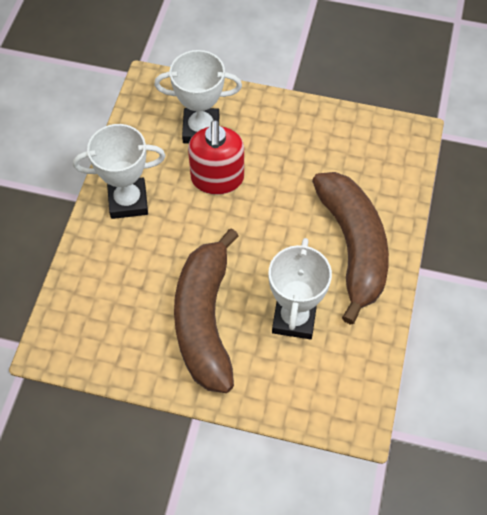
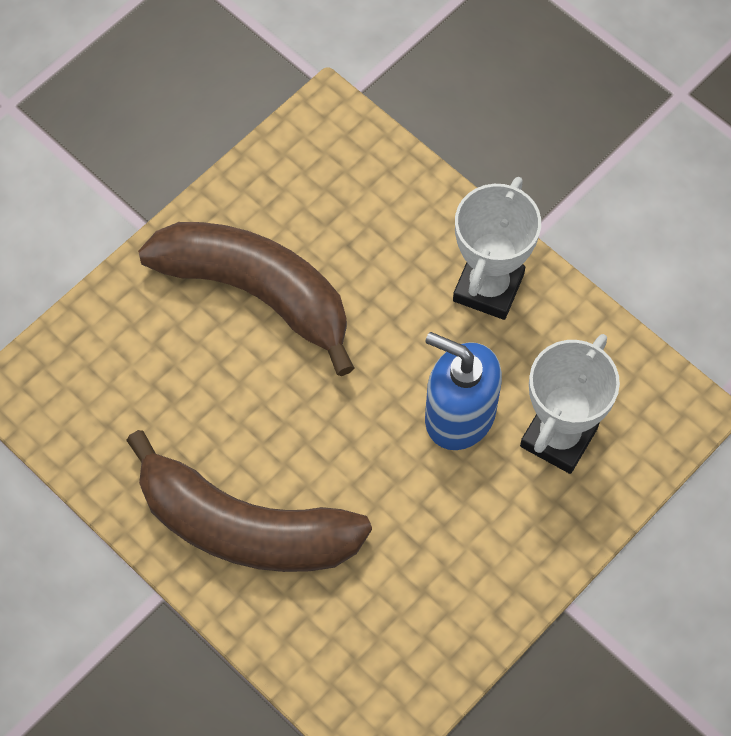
camera: 120 degrees right, 5 degrees up
(217, 179) = (459, 414): red soap dispenser -> blue soap dispenser
(294, 318) = (192, 394): white trophy -> none

